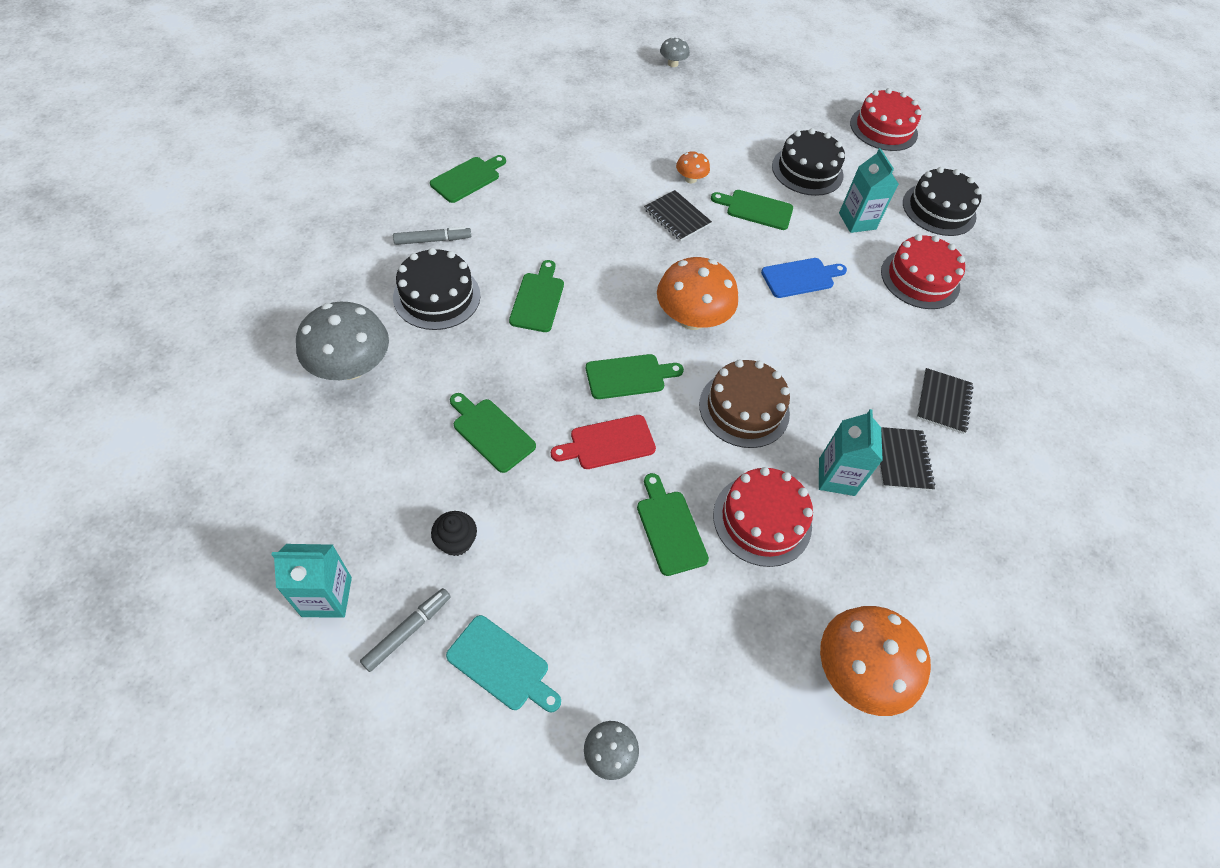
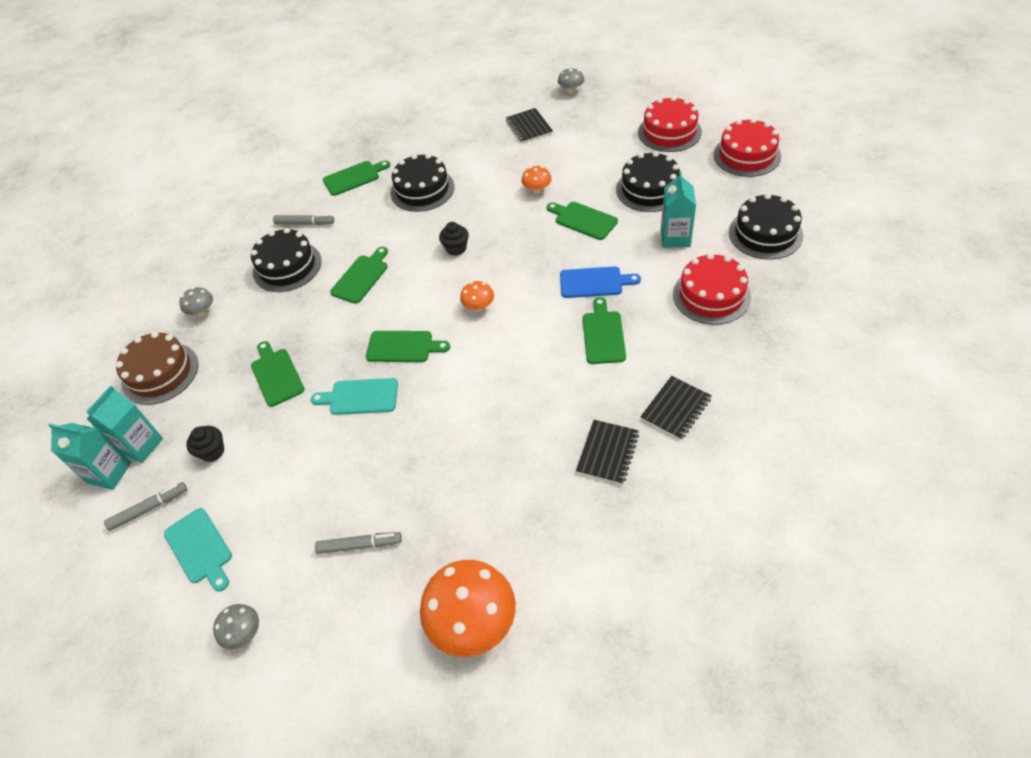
camera: 30 degrees right, 5 degrees down
(351, 366) = (202, 311): grey mushroom -> grey mushroom, size x0.49
(559, 188) = (422, 190): none -> black cake
(608, 443) = (360, 397): red cutting board -> turquoise cutting board
(633, 254) = (456, 248): none -> black cupcake
(670, 528) = (375, 472): green cutting board -> green cutting board (603, 334)
(677, 217) = (508, 221): black notebook -> black notebook (529, 127)
(691, 318) = (479, 306): orange mushroom -> orange mushroom, size x0.49
(694, 616) = (360, 545): none -> grey marker
(744, 408) = (486, 387): brown cake -> brown cake (160, 373)
(762, 520) = (455, 480): red cake -> red cake (669, 132)
(836, 477) = (538, 457): turquoise carton -> turquoise carton (141, 445)

